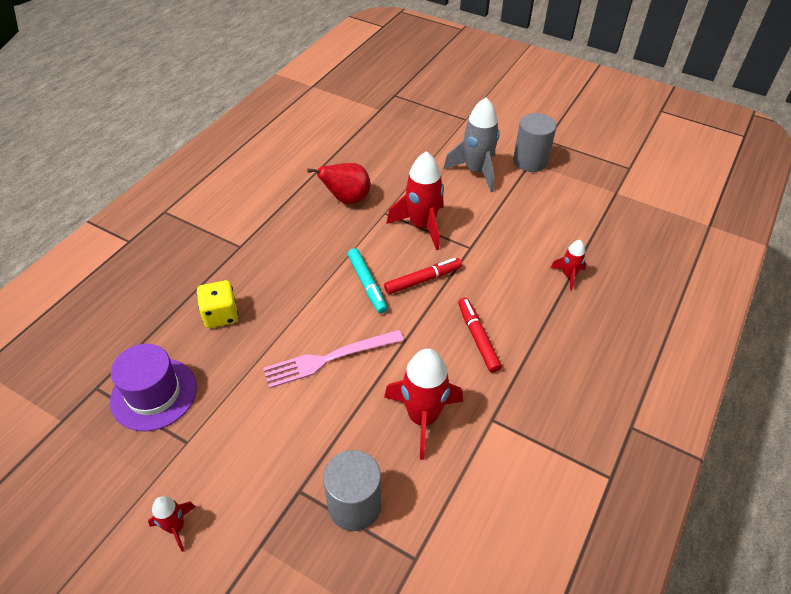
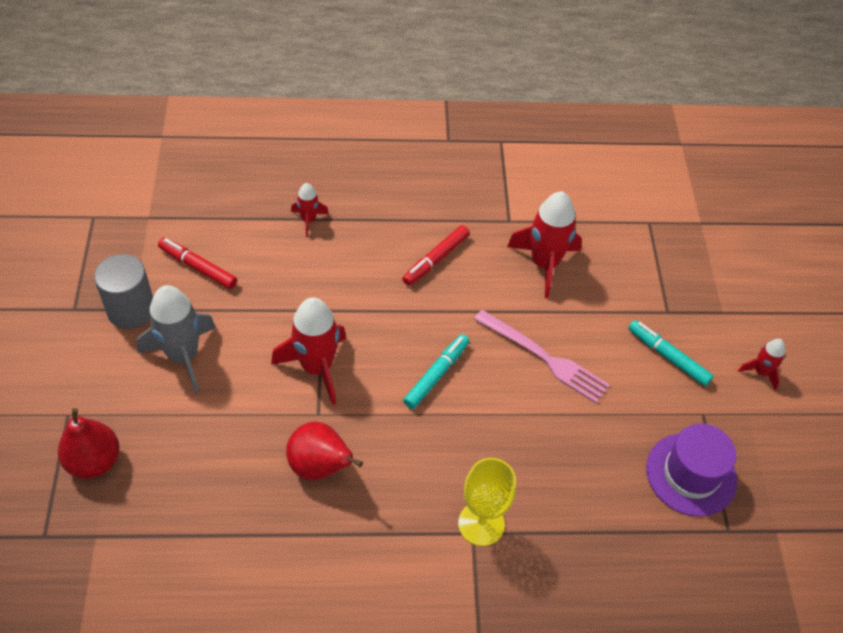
camera: 125 degrees left, 5 degrees up
(221, 315) = (571, 482): yellow dice -> none
(241, 253) = (481, 524): none -> yellow goblet
(257, 454) = (668, 356): none -> turquoise marker
(354, 505) = (647, 272): grey cylinder -> none
(423, 280) = (396, 330): red marker -> red marker (198, 267)
(426, 120) = (94, 461): none -> red pear

